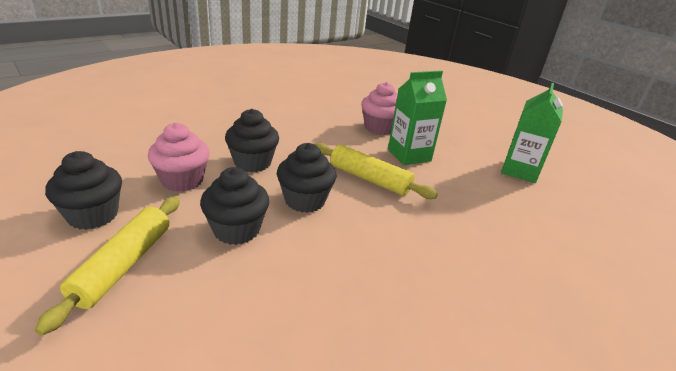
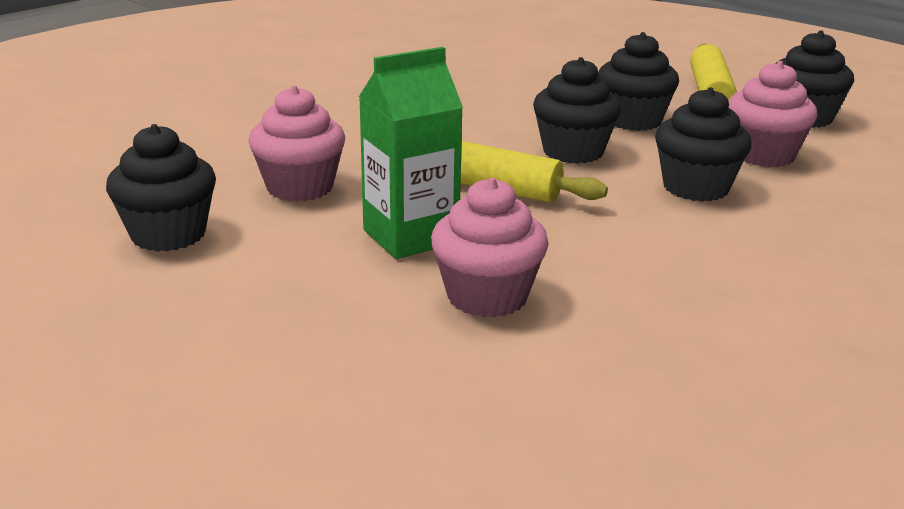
camera: 175 degrees right, 5 degrees down
(472, 192) = (300, 187): none -> pink cupcake
(519, 171) = (168, 234): green carton -> black cupcake

